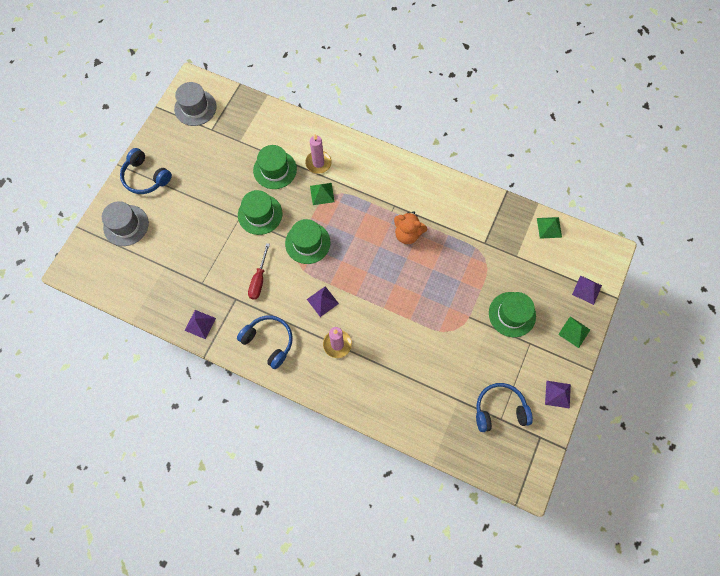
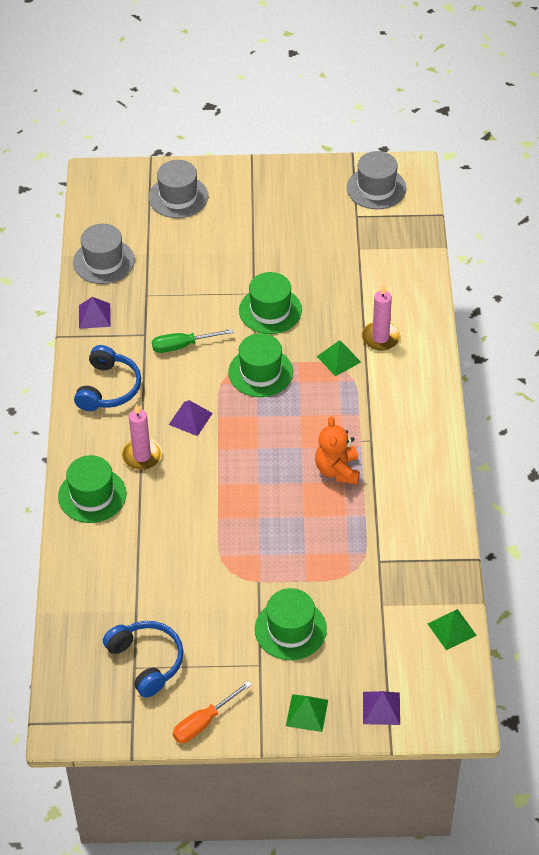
camera: 65 degrees right, 20 degrees down
(146, 177) = (251, 186): blue headphones -> none
(154, 297) = (104, 261): none -> grey hat
(259, 279) = (182, 346): red screwdriver -> green screwdriver
(275, 169) = (341, 299): green hat -> green hat (92, 495)
(558, 394) = (204, 722): purple pyramid -> orange screwdriver

